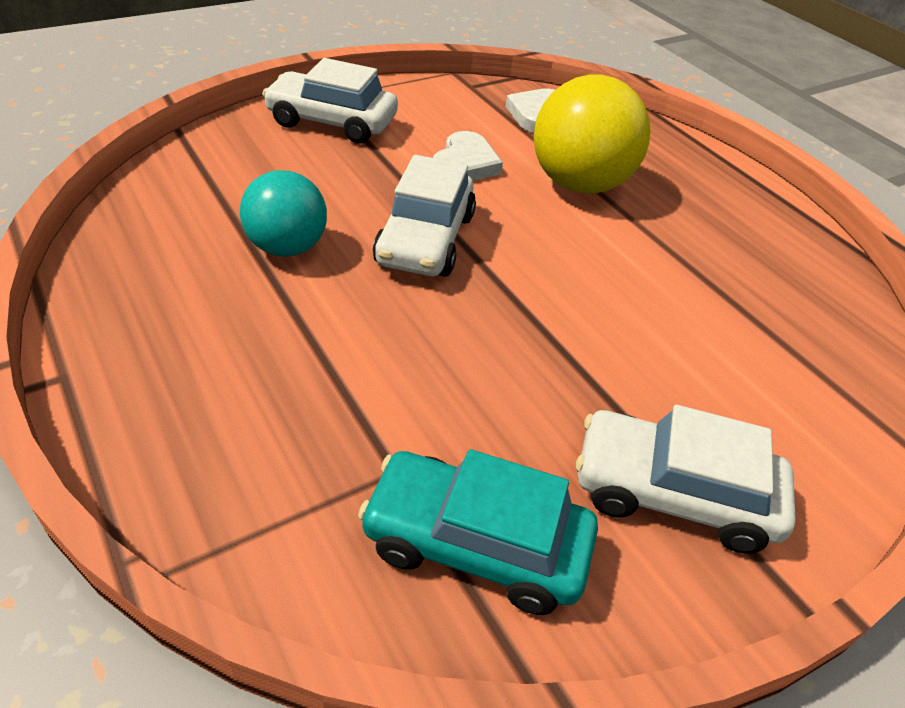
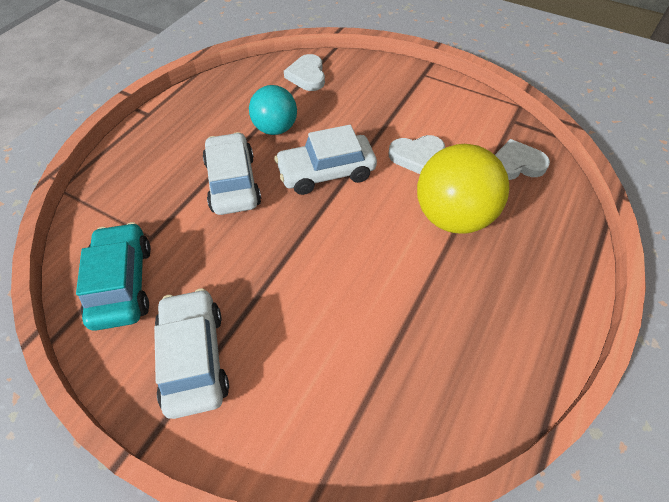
camera: 65 degrees right, 10 degrees up
(206, 175) = (307, 76): none -> white heart
(332, 122) = (400, 88): white car -> white car (233, 183)

